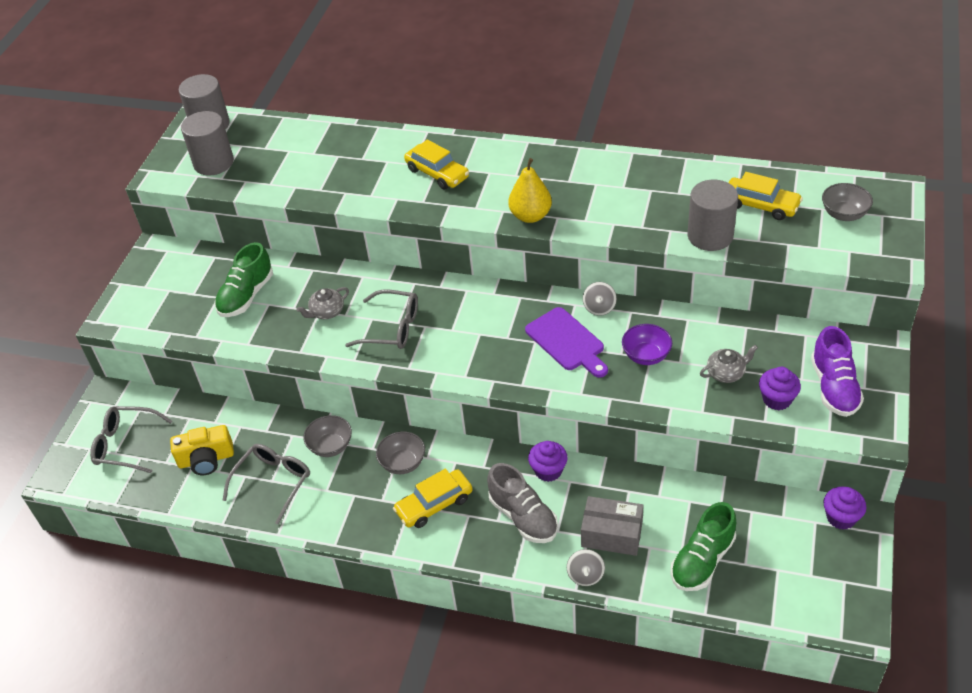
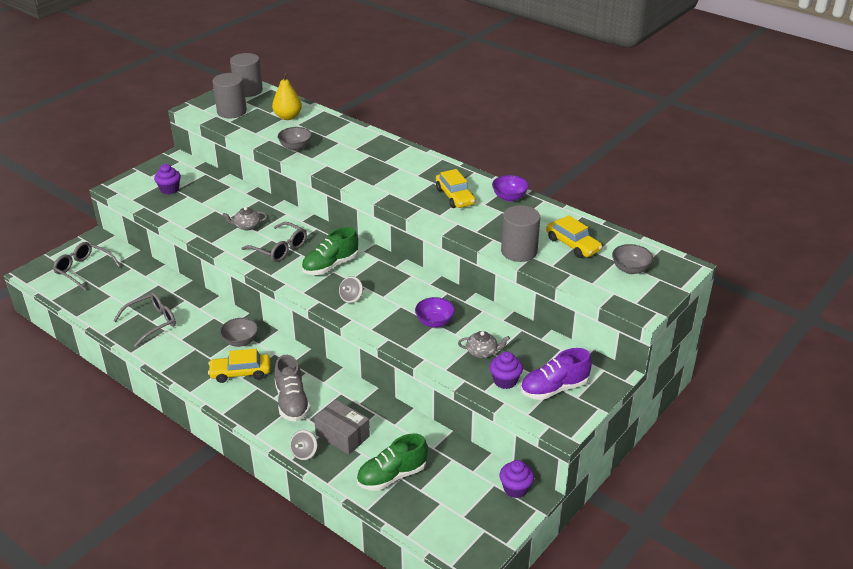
camera: 20 degrees right, 10 degrees down
(206, 459) = (123, 295): yellow camera -> none
(246, 296) = (205, 201): green shoe -> green shoe (330, 265)
(331, 446) = (203, 315): grey bowl -> grey bowl (295, 147)
(437, 173) = (365, 159): yellow car -> yellow car (455, 196)
(530, 216) = (405, 201): yellow pear -> yellow pear (288, 117)
(548, 470) = (331, 381): purple cupcake -> purple cupcake (169, 189)
(567, 342) = (387, 295): purple cutting board -> none
(599, 307) = (427, 283): grey spinning top -> grey spinning top (351, 298)
(645, 168) = (509, 197): none -> purple bowl
(834, 387) = (554, 388): purple shoe -> purple shoe turned 45 degrees clockwise

